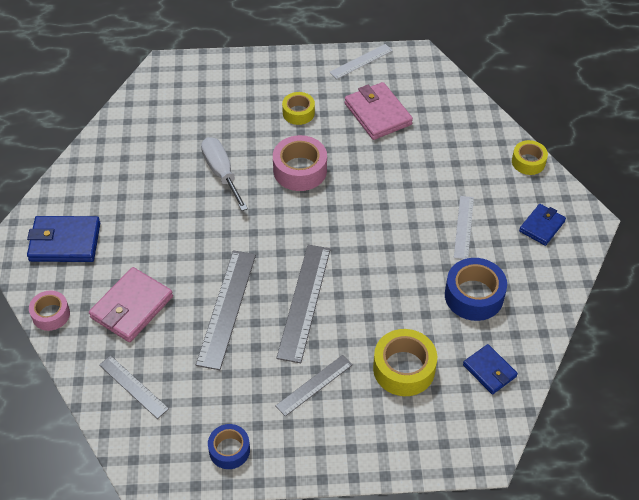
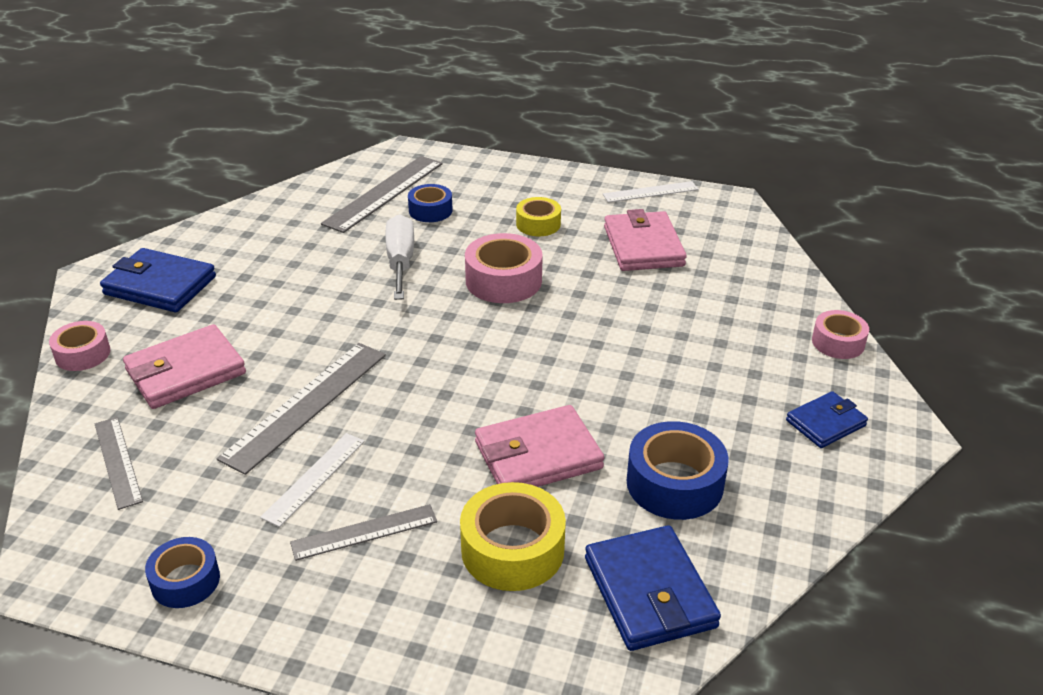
camera: 20 degrees right, 15 degrees down
(217, 120) = (430, 210): none -> blue tape
(304, 302) = (417, 425): grey ruler -> grey ruler (384, 193)
(388, 301) = (538, 455): none -> pink wallet
(464, 227) = (701, 395): white ruler -> white ruler (314, 478)
(489, 371) = (649, 592): blue wallet -> blue wallet, size x1.62
(528, 162) = (838, 342): yellow tape -> pink tape

